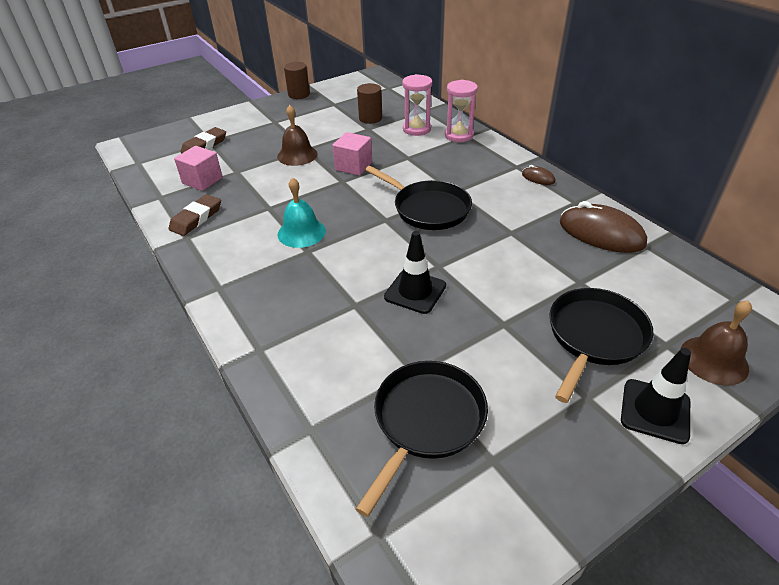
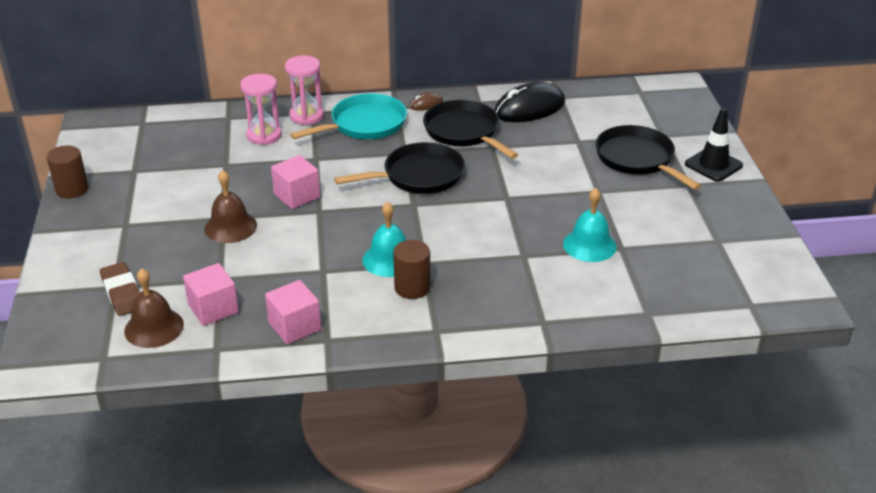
camera: 65 degrees left, 5 degrees down
(196, 218) = (295, 326): brown eraser -> pink cube
(370, 118) = (203, 156): brown cylinder -> brown cylinder (412, 288)
(403, 345) = (589, 245): none -> turquoise bell
(415, 291) = (530, 219): black traffic cone -> none
(426, 421) = (670, 257): black pan -> black pan (464, 132)
(475, 161) = (364, 124): none -> turquoise pan
(601, 233) = (529, 108): brown mouse -> black mouse
(714, 360) = (686, 125): brown bell -> brown bell (154, 327)

